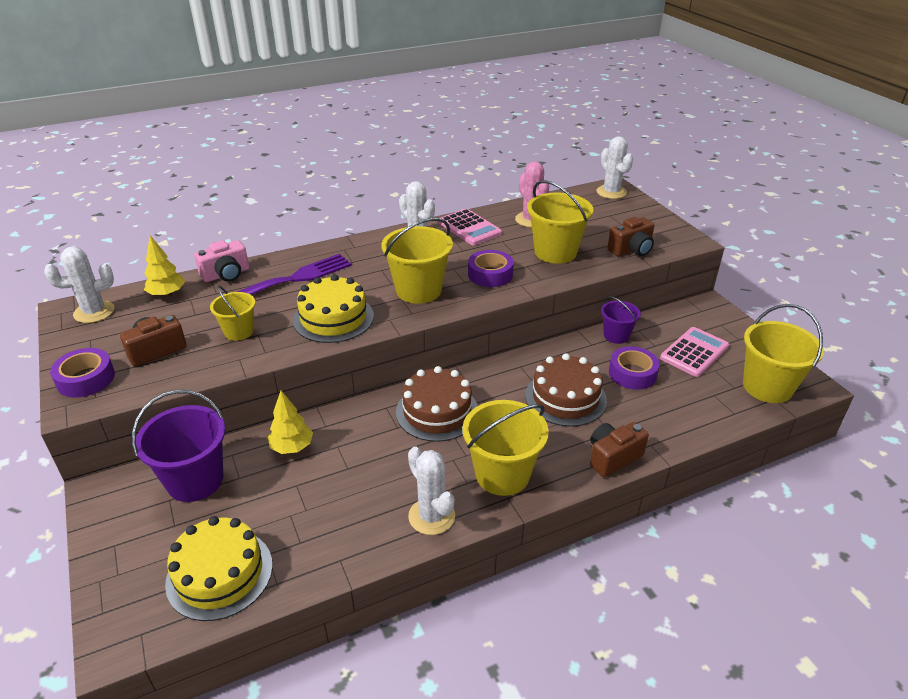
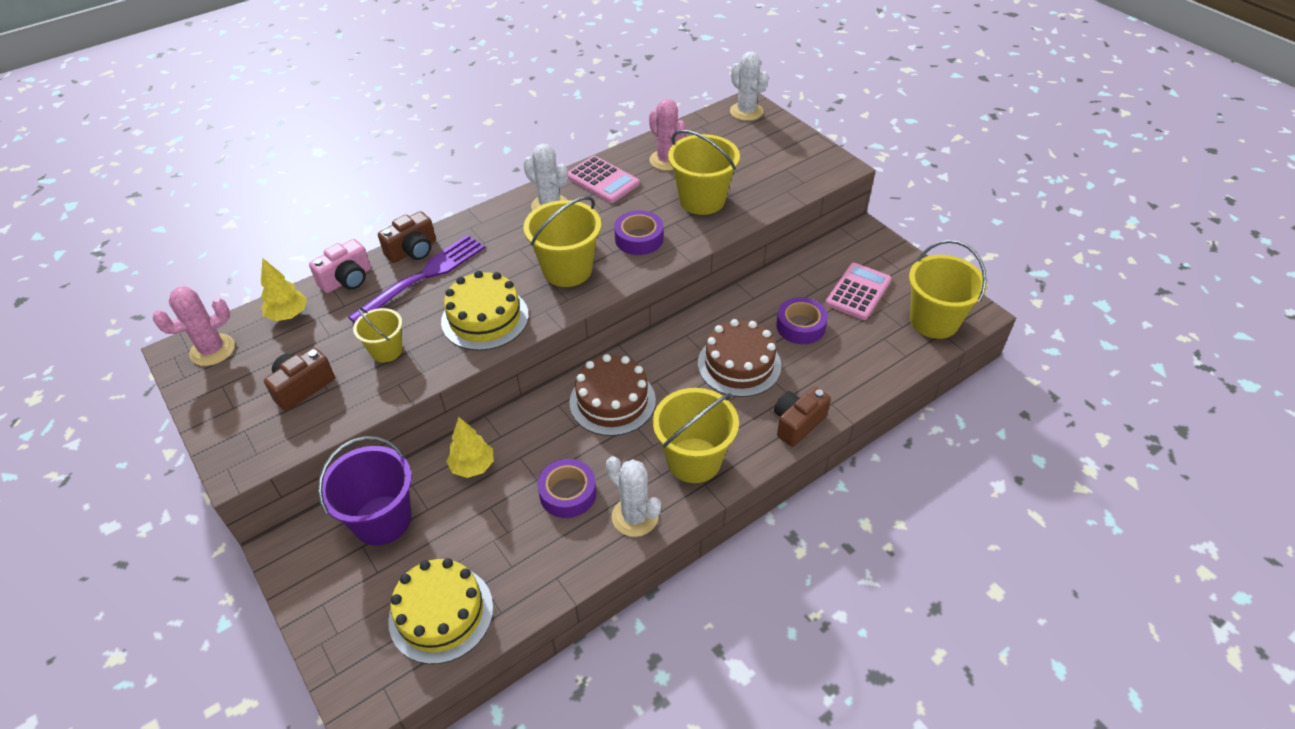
camera: 10 degrees left, 10 degrees up
(86, 379) = (237, 434): purple tape -> purple tape (568, 493)
(94, 312) = (212, 350): white cactus -> pink cactus
(616, 336) = (777, 283): purple bucket -> none
(631, 250) = (781, 186): brown camera -> brown camera (413, 250)

